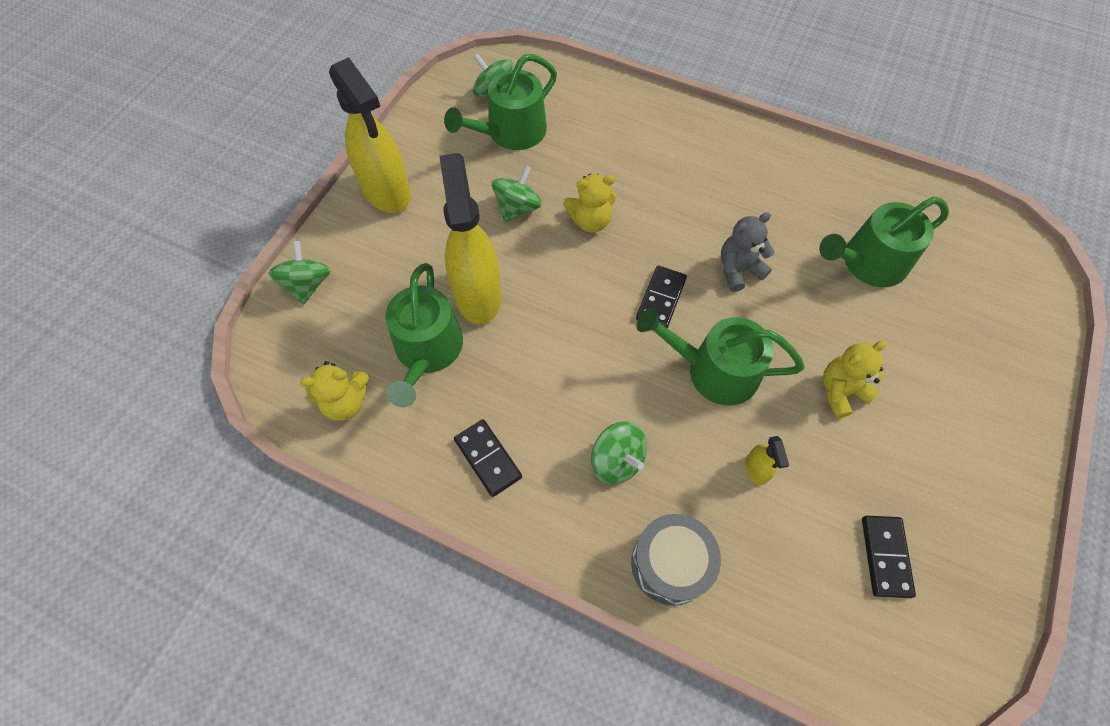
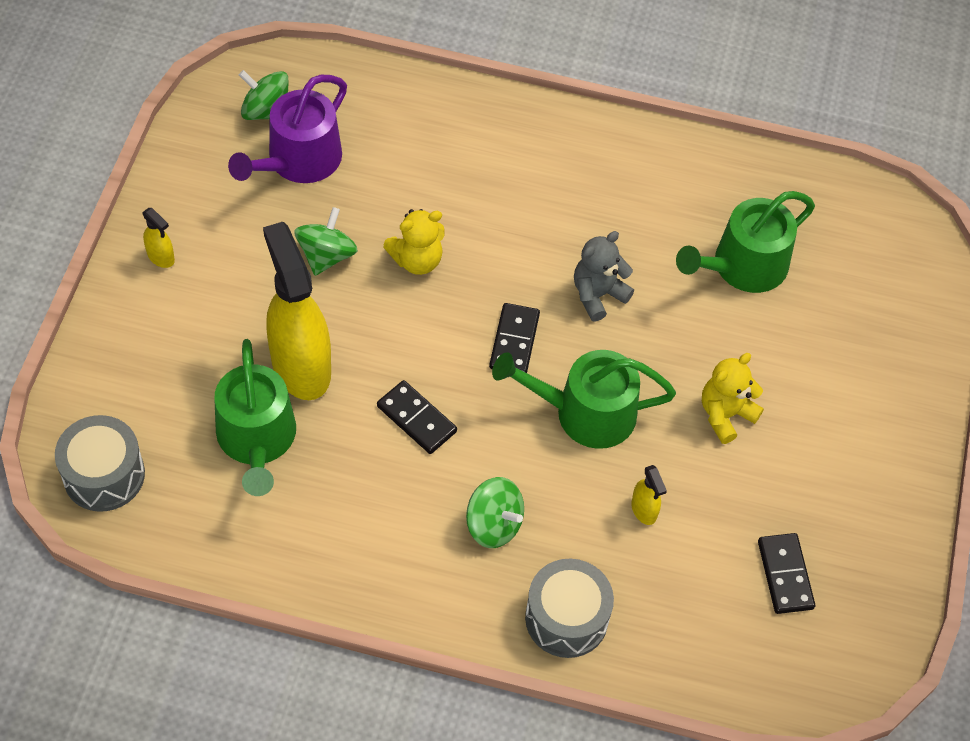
camera: 15 degrees left, 5 degrees down
(294, 362) = (104, 475): none -> grey drum
(307, 284) = (94, 384): green spinning top -> none
(346, 402) = (177, 510): yellow teddy bear -> none
(386, 191) = (161, 257): yellow spray bottle -> yellow spray bottle, size x0.41
(488, 458) = (352, 544): black domino -> black domino (417, 419)
(511, 132) = (298, 161): green watering can -> purple watering can

